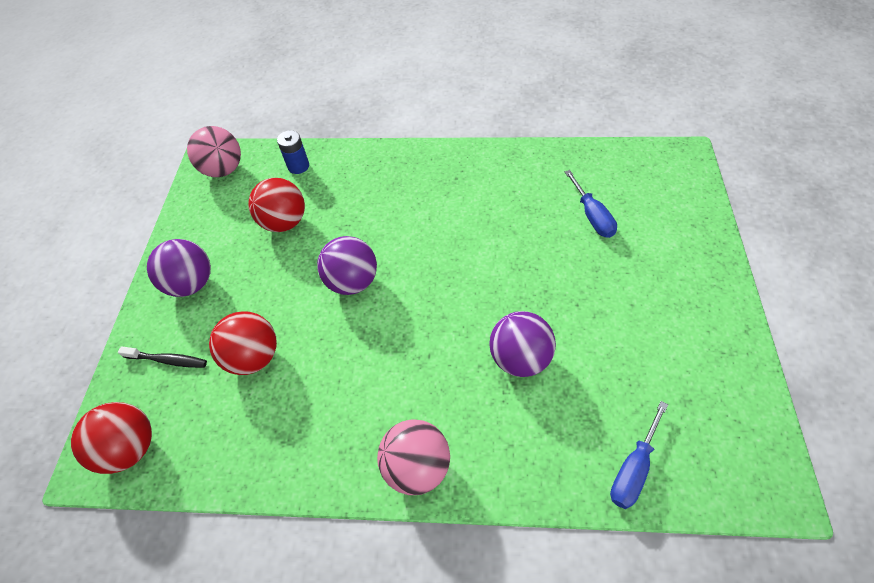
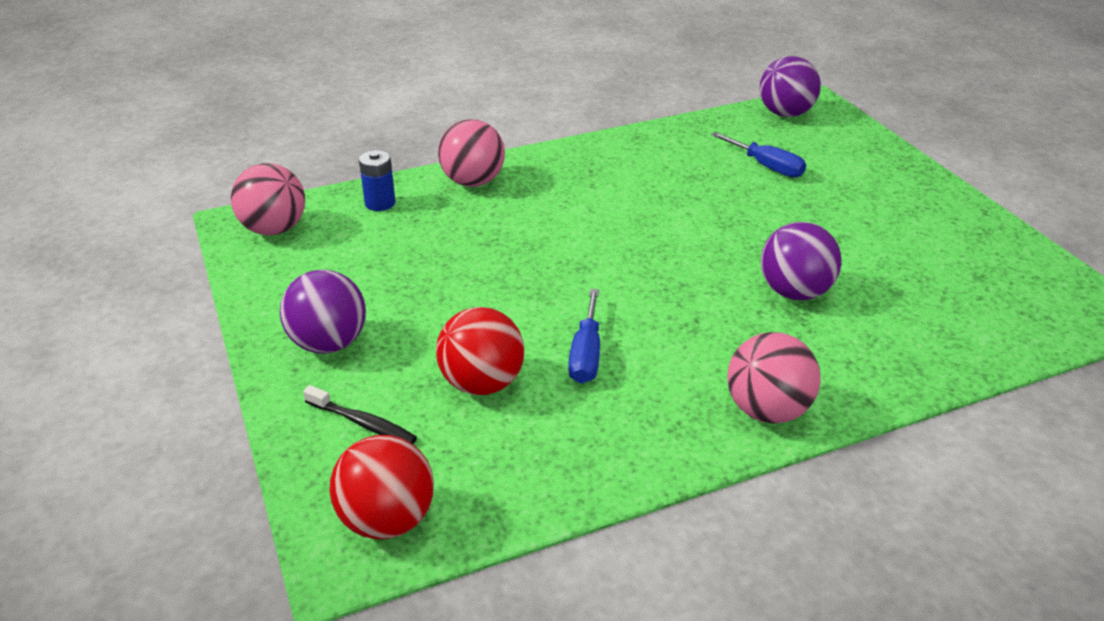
camera: 30 degrees left, 20 degrees down
(168, 360) = (363, 423): black toothbrush -> black toothbrush turned 45 degrees clockwise
(284, 222) = (408, 256): red ball -> none
(352, 281) = (547, 284): purple ball -> purple ball (785, 113)
(368, 164) = (473, 182): none -> pink ball
(633, 468) = (979, 339): blue screwdriver -> blue screwdriver (586, 354)

